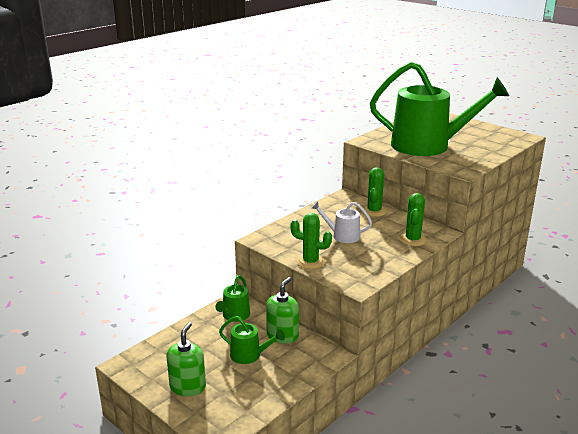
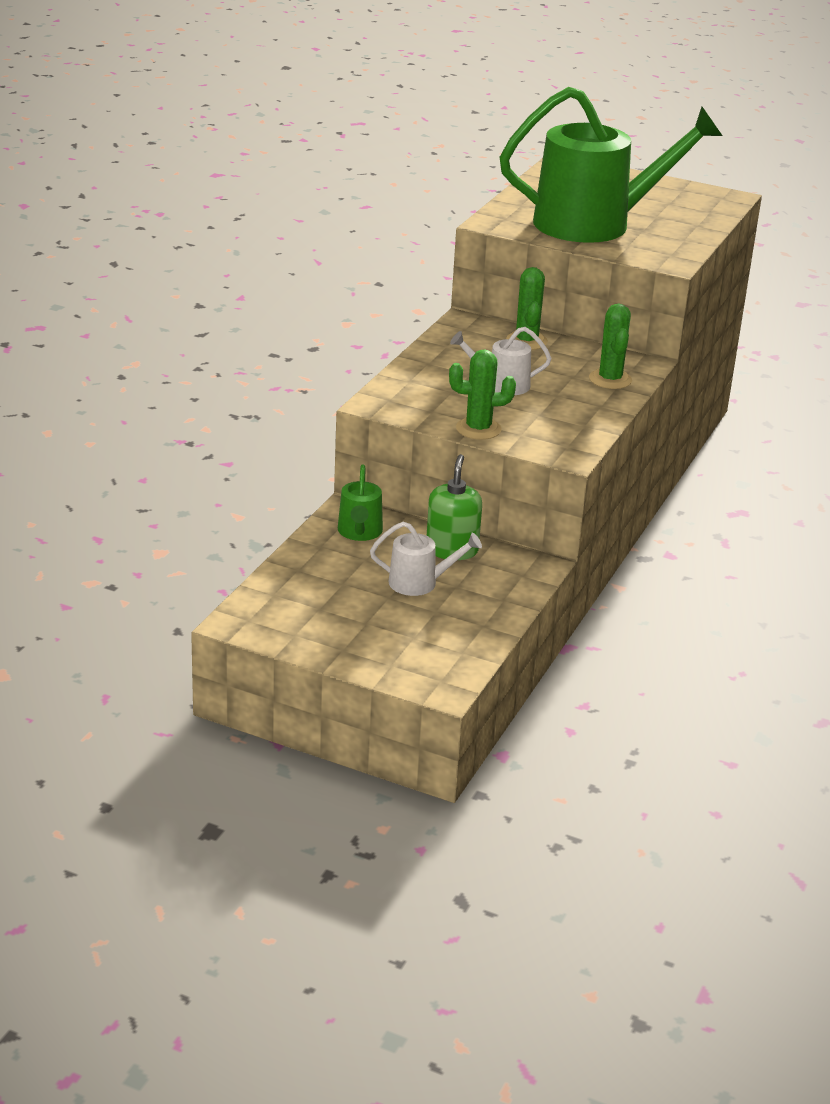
camera: 20 degrees left, 5 degrees up
(187, 387) = (356, 636): green soap dispenser -> none
(249, 355) = (419, 583): green watering can -> white watering can

